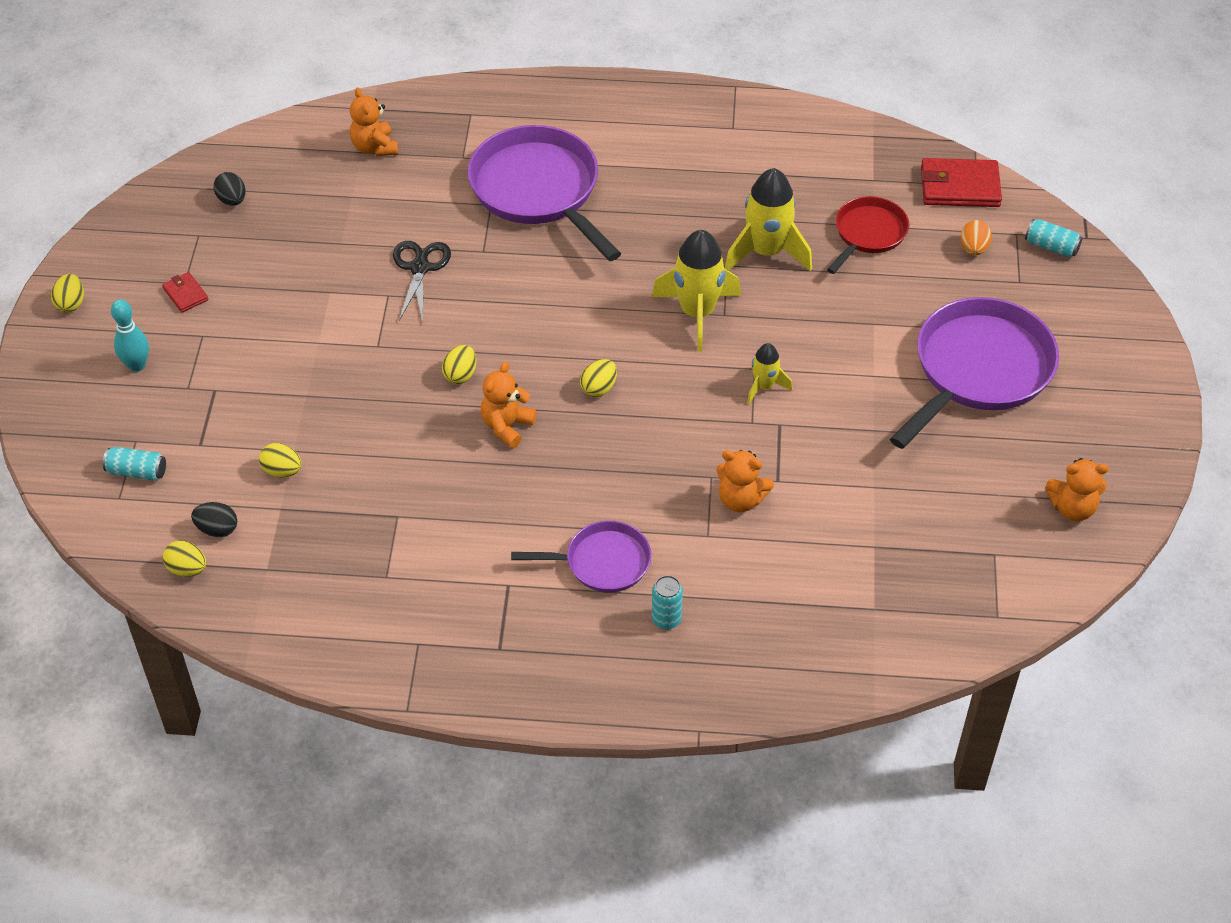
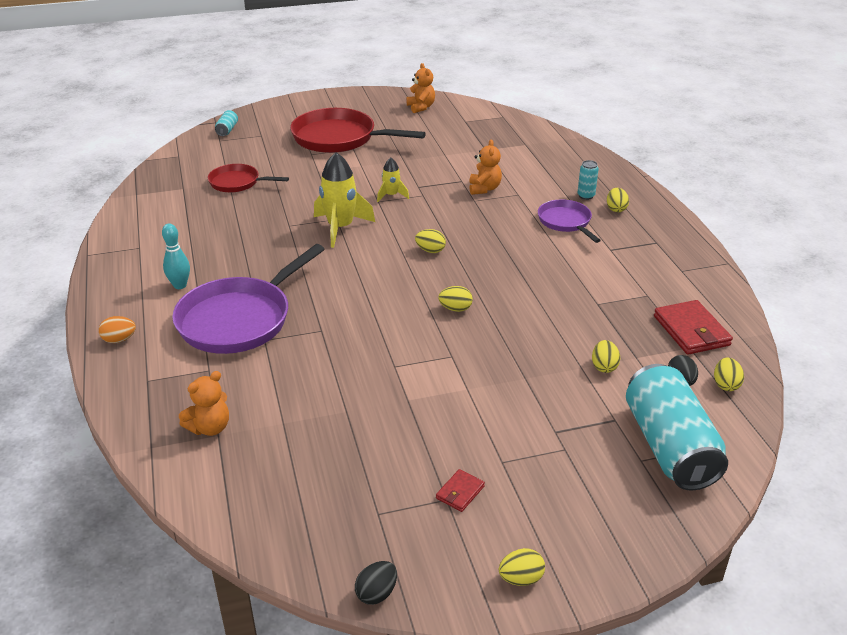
camera: 110 degrees left, 15 degrees down
(137, 365) = (563, 493): turquoise bowling pin -> turquoise bowling pin (180, 285)
(137, 472) = (669, 446): turquoise can -> turquoise can, size x2.45
(232, 200) = (318, 505): black egg -> black egg (376, 593)
(420, 268) = (355, 357): black scissors -> none
(507, 426) = (488, 278): orange teddy bear -> none
(610, 641) = (616, 209): none -> yellow egg
(766, 252) = (270, 213): yellow rocket -> none
(959, 187) = (181, 160): red wallet -> red wallet (691, 331)
(973, 249) = (238, 150): orange egg -> orange egg (119, 340)
(978, 370) = (339, 138): purple pan -> red pan

